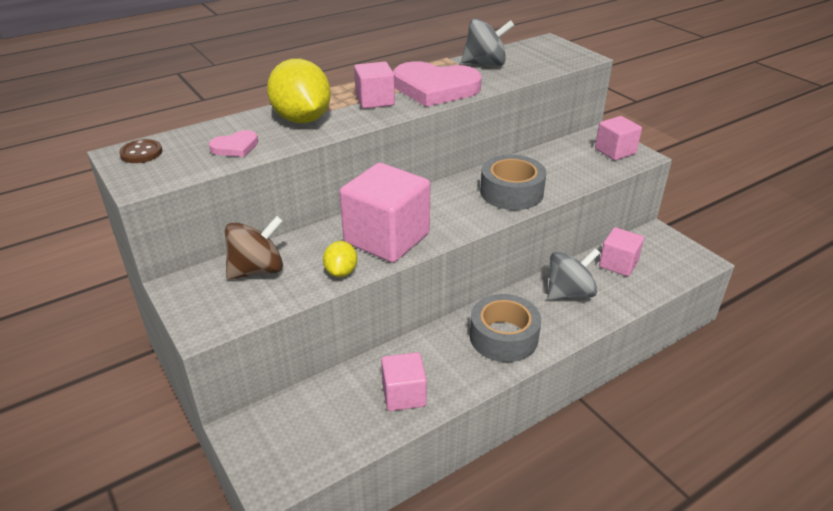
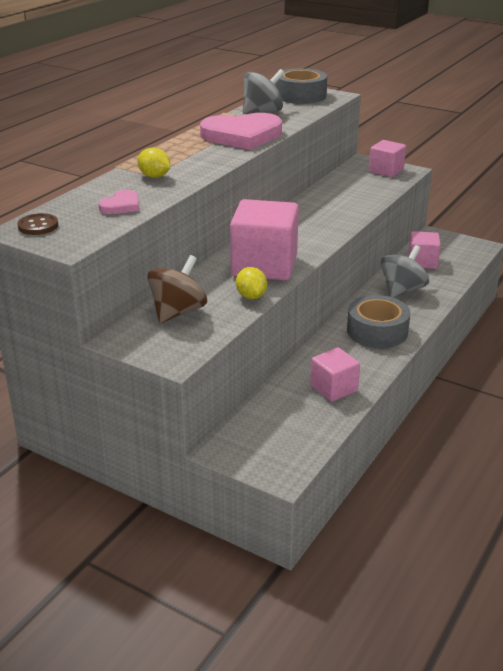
camera: 25 degrees left, 5 degrees down
(302, 119) = (154, 176): yellow lemon -> yellow lemon, size x0.51
(375, 100) = (201, 152): pink cube -> none
(511, 192) = (333, 214): grey tape -> grey tape (300, 96)

